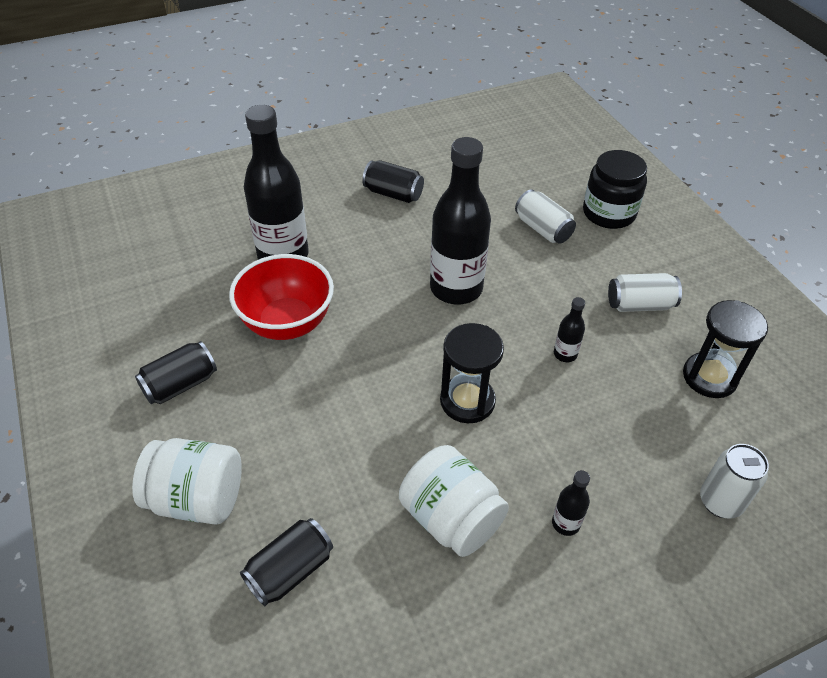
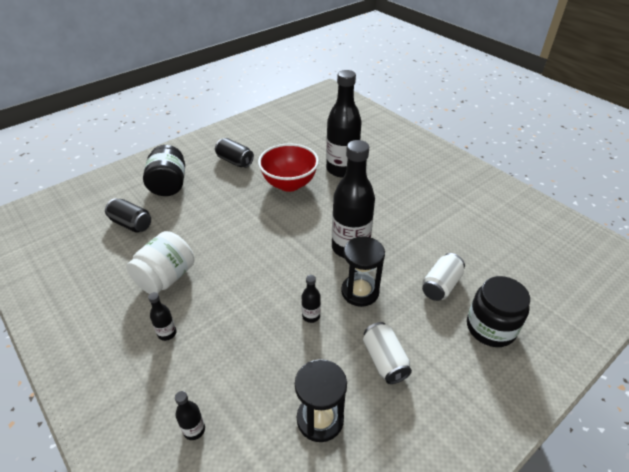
camera: 75 degrees right, 5 degrees down
(197, 499) = (169, 185): white jar -> black jar
(393, 194) = (427, 200): black can -> none
(467, 401) = (253, 270): black hourglass -> black hourglass (360, 292)
(720, 502) = (194, 430): white can -> black bottle

